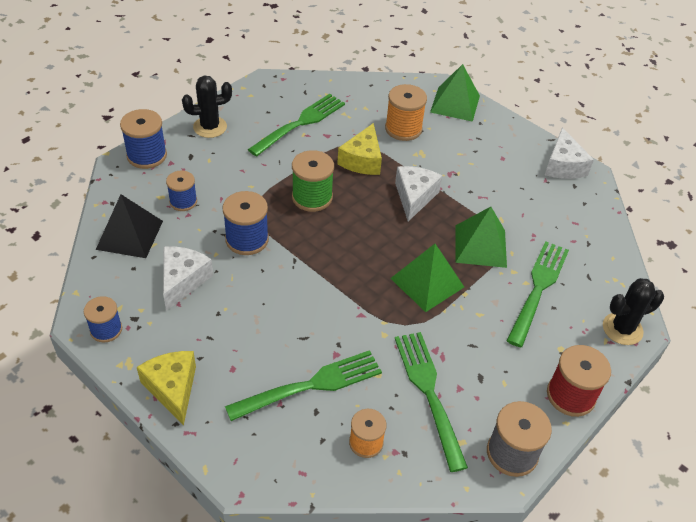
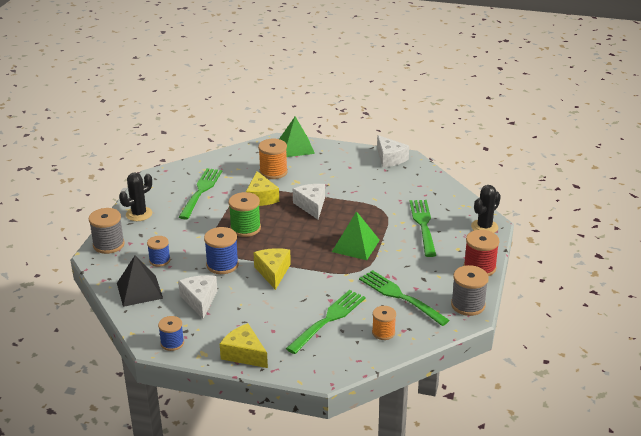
camera: 25 degrees left, 15 degrees down
(147, 155) = (108, 244): blue spool -> grey spool
(297, 278) = (273, 272): none -> yellow cheese
(480, 246) = (372, 216): green pyramid -> none

